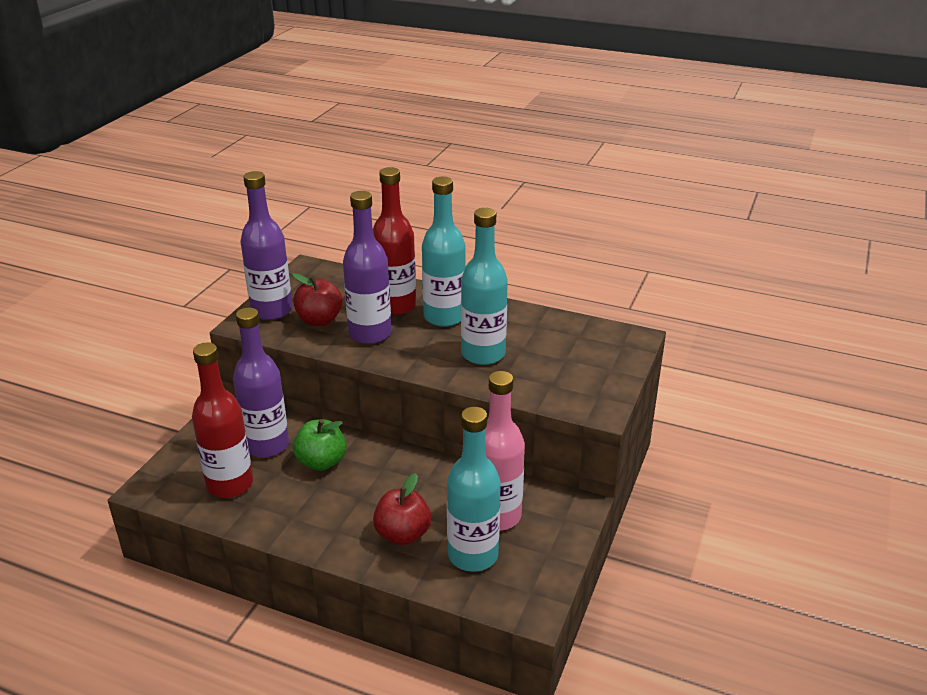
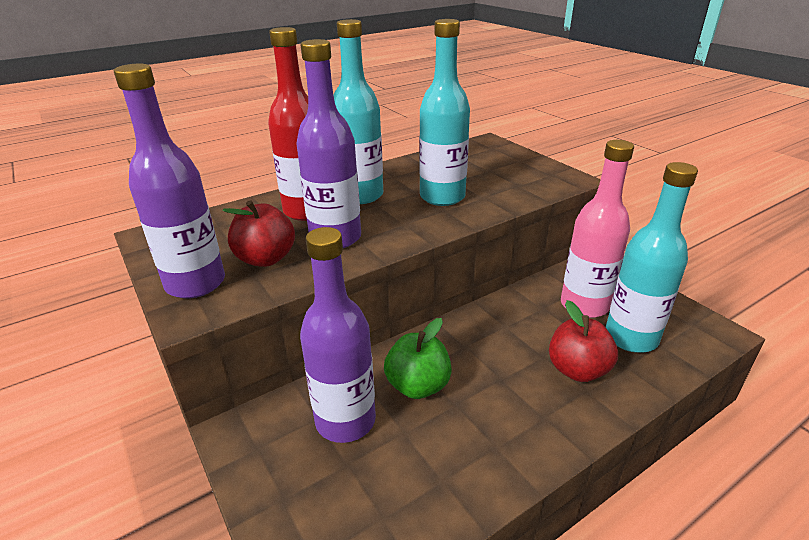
camera: 55 degrees left, 0 degrees up
(230, 484) = (389, 486): red bottle -> none

